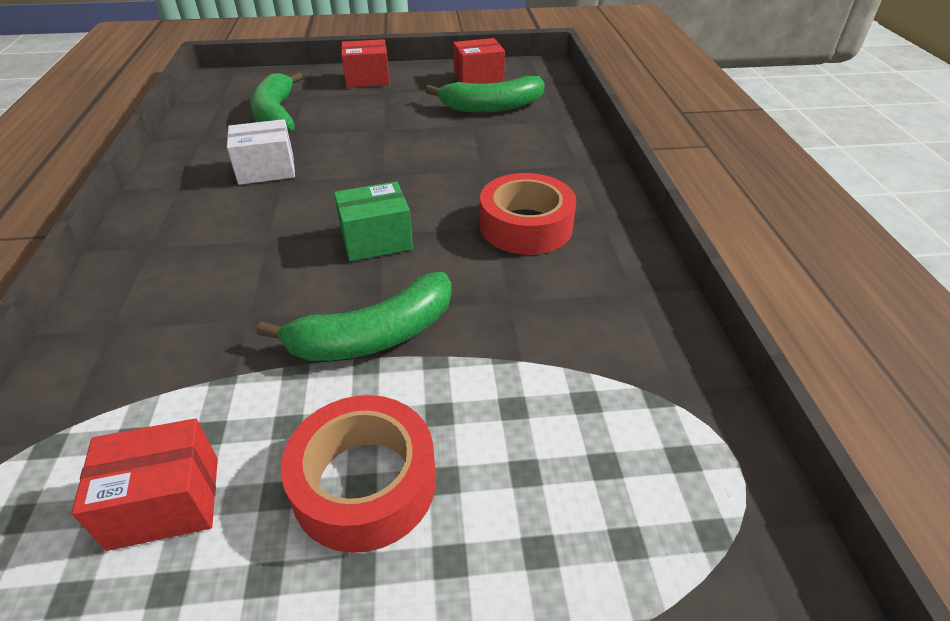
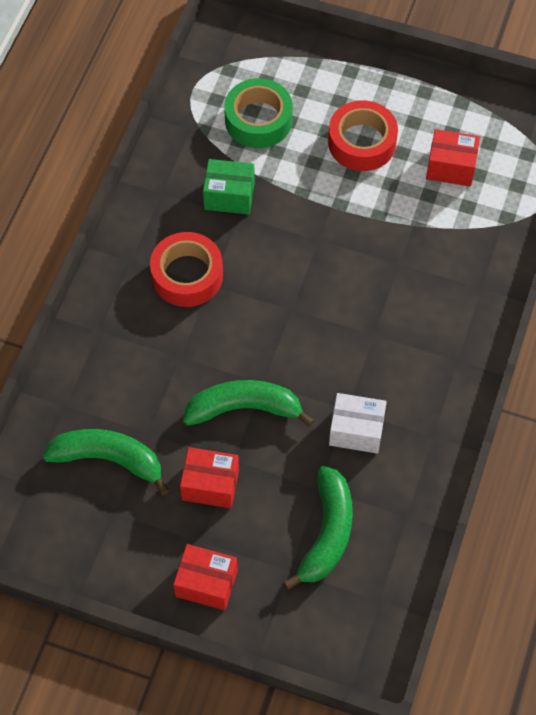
camera: 155 degrees left, 20 degrees up
(374, 335) = (328, 221): green banana -> green banana (244, 408)
(376, 240) = (297, 303): green box -> green box (229, 196)
(478, 78) = (85, 531): red box -> red box (210, 485)
(580, 449) = (258, 120): none -> green tape

